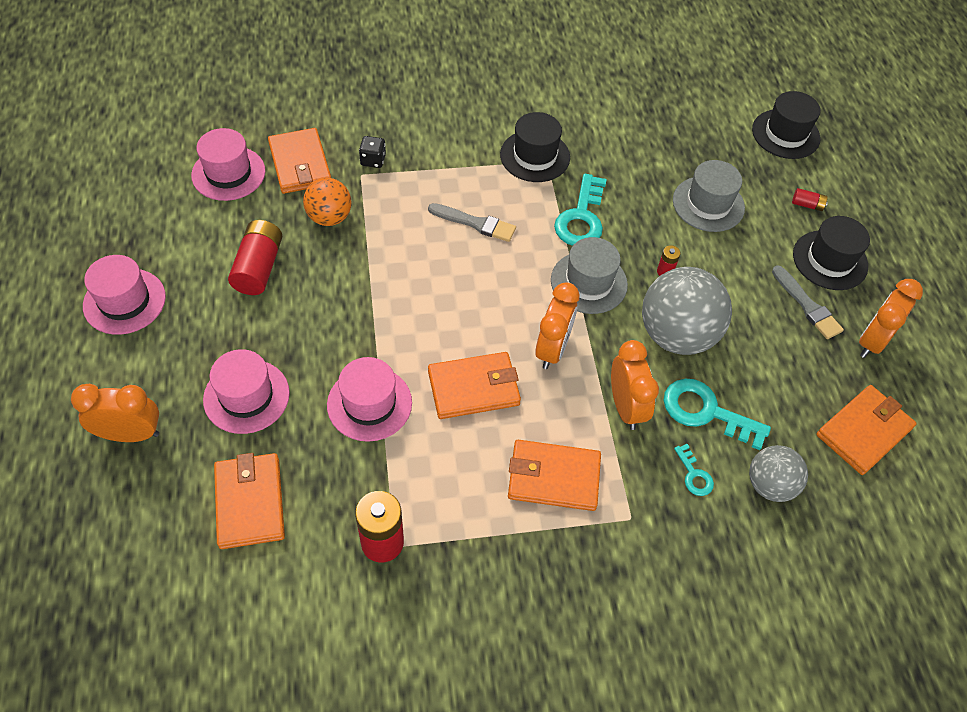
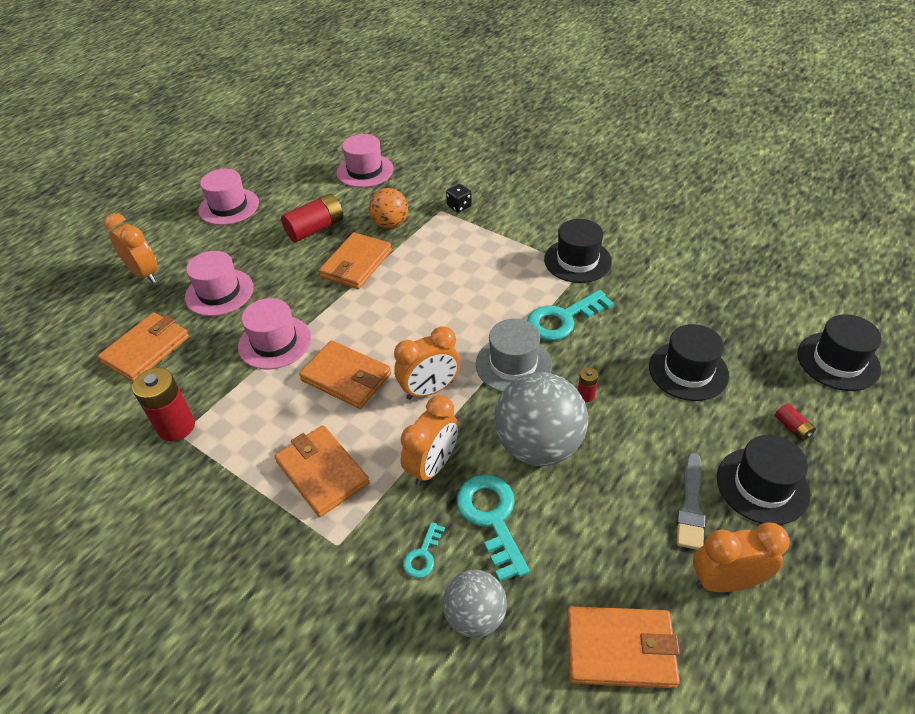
camera: 50 degrees right, 10 degrees down
(300, 164) = (411, 186): orange wallet -> orange wallet (356, 264)
(475, 223) = (479, 279): grey brush -> none
(708, 204) = (688, 371): grey hat -> black hat

